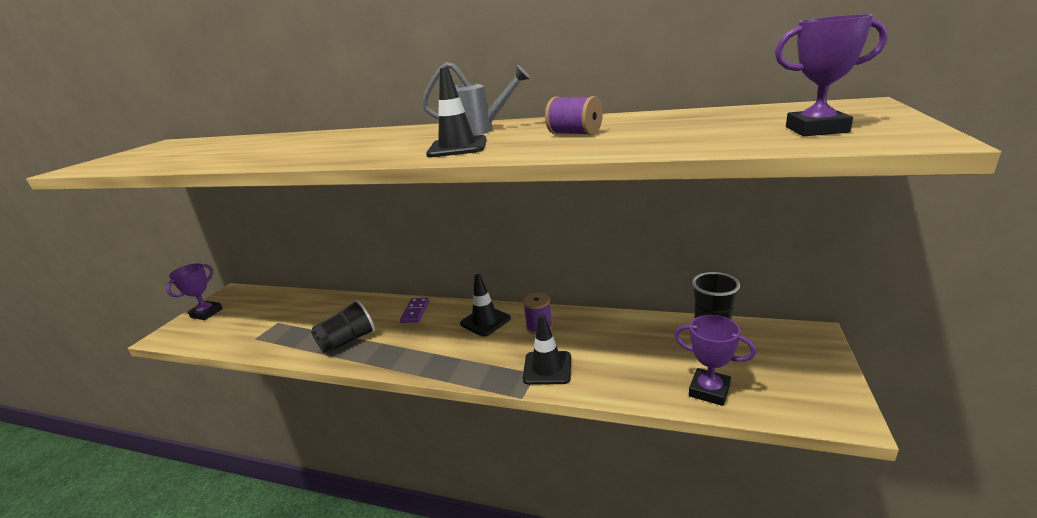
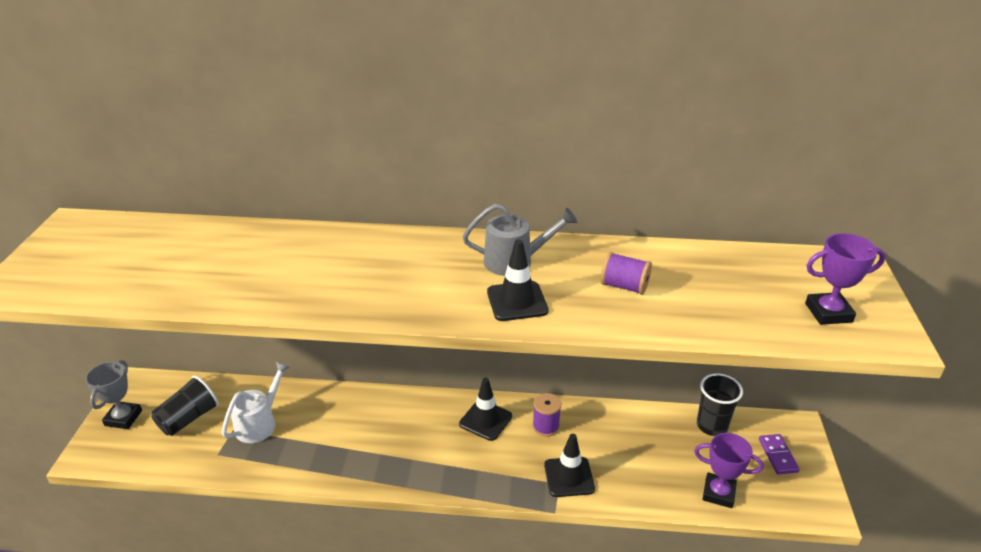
camera: 15 degrees left, 10 degrees up
(207, 313) = (123, 418): purple trophy -> grey trophy
(300, 318) = (260, 423): none -> white watering can
(348, 341) = (339, 453): black cup -> black cup (189, 418)
(415, 312) = (400, 409): purple domino -> purple domino (778, 455)

